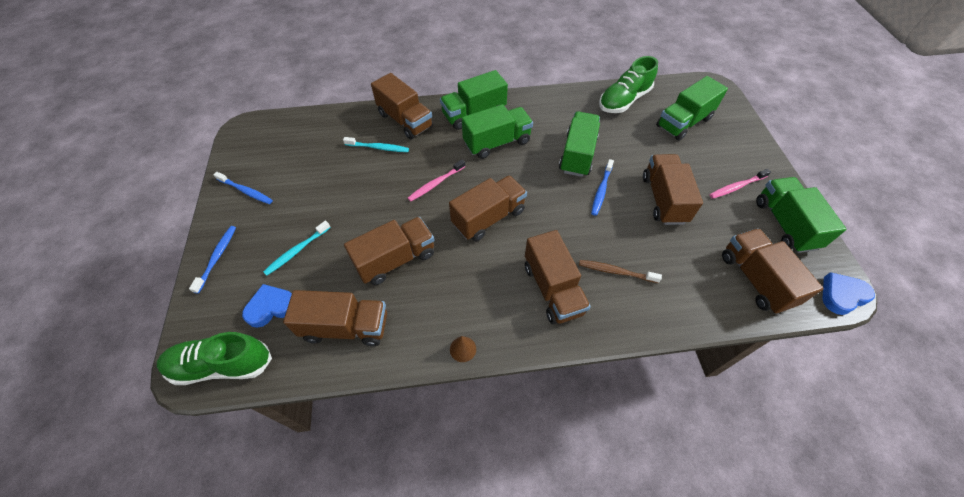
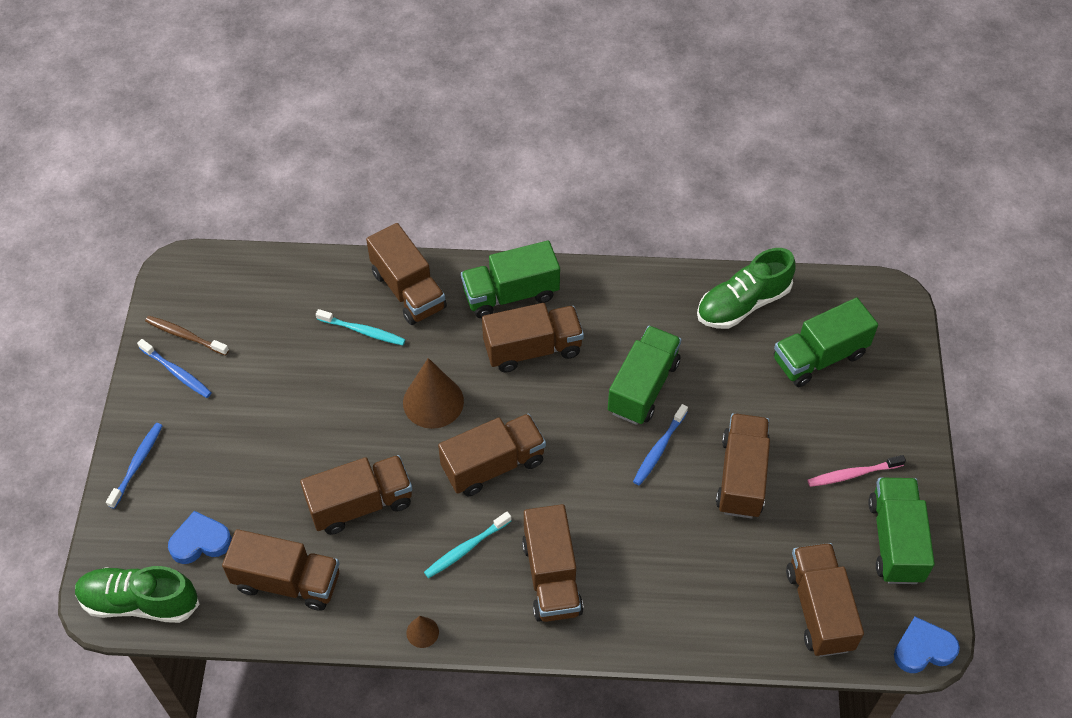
camera: 10 degrees right, 0 degrees up
(297, 251) = (237, 471): turquoise toothbrush -> turquoise toothbrush (466, 548)
(436, 183) = (433, 402): pink toothbrush -> brown cone
(497, 143) = (532, 349): green truck -> brown truck
(616, 272) = (640, 568): brown toothbrush -> brown toothbrush (185, 336)

